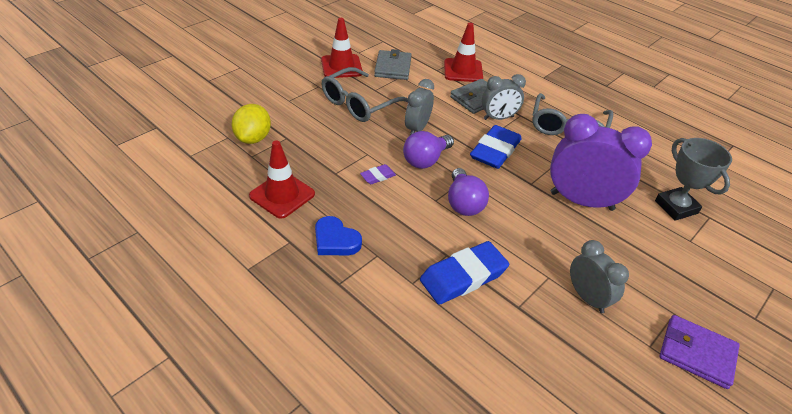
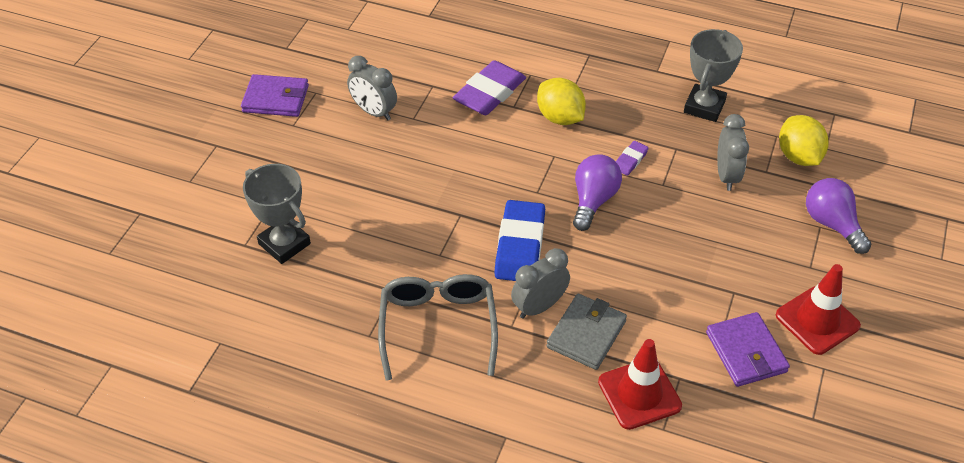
camera: 160 degrees right, 5 degrees up
(282, 195) = (704, 107): red traffic cone -> grey trophy
(335, 240) = (619, 84): blue heart -> none
(359, 104) = (732, 256): grey glasses -> none
(393, 67) = (746, 352): grey wallet -> purple wallet
(411, 229) = (560, 117): none -> yellow lemon
(417, 128) = (632, 244): grey clock -> grey clock (726, 176)
(463, 203) = (523, 162): purple light bulb -> purple light bulb (832, 224)
(463, 276) = (490, 93): blue eraser -> purple eraser
(581, 201) = (396, 211): purple clock -> none

